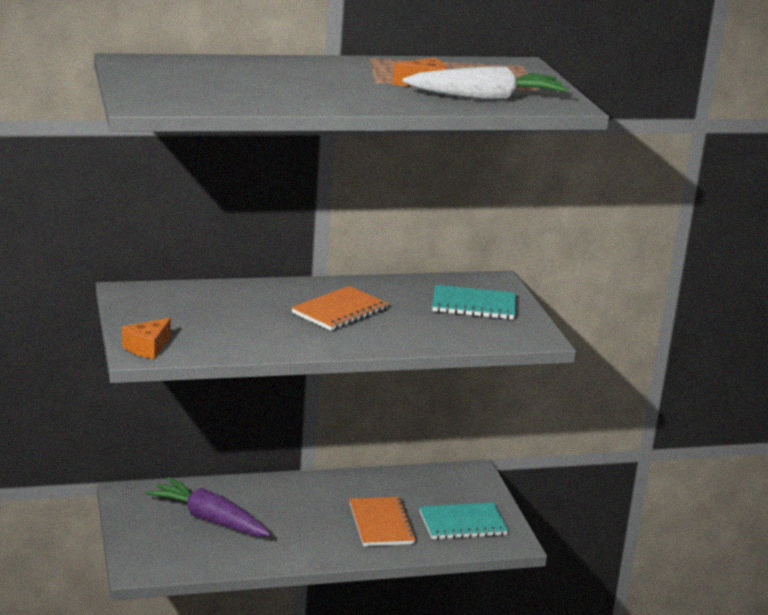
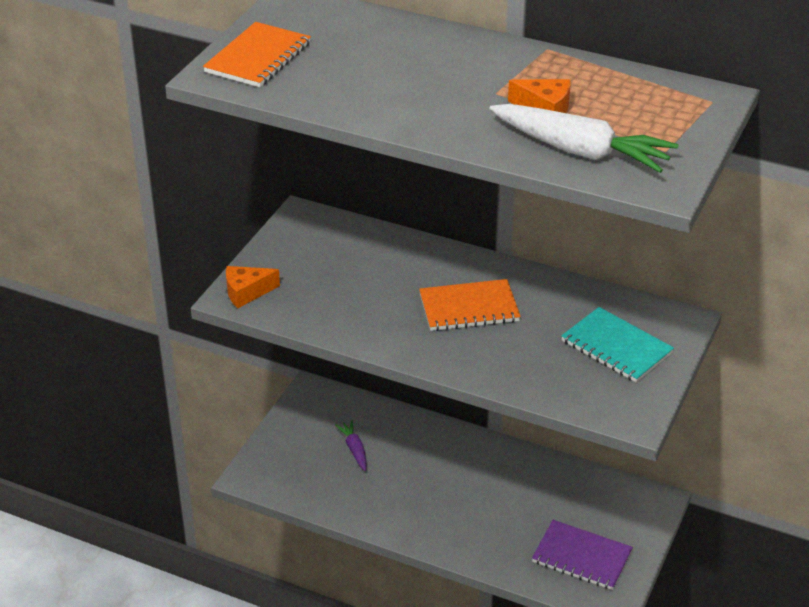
camera: 40 degrees right, 15 degrees up
(209, 519) = (354, 449): purple carrot -> purple carrot, size x0.50
(381, 524) = (502, 522): orange notebook -> orange notebook (258, 58)
(462, 523) = (582, 557): turquoise notebook -> purple notebook

